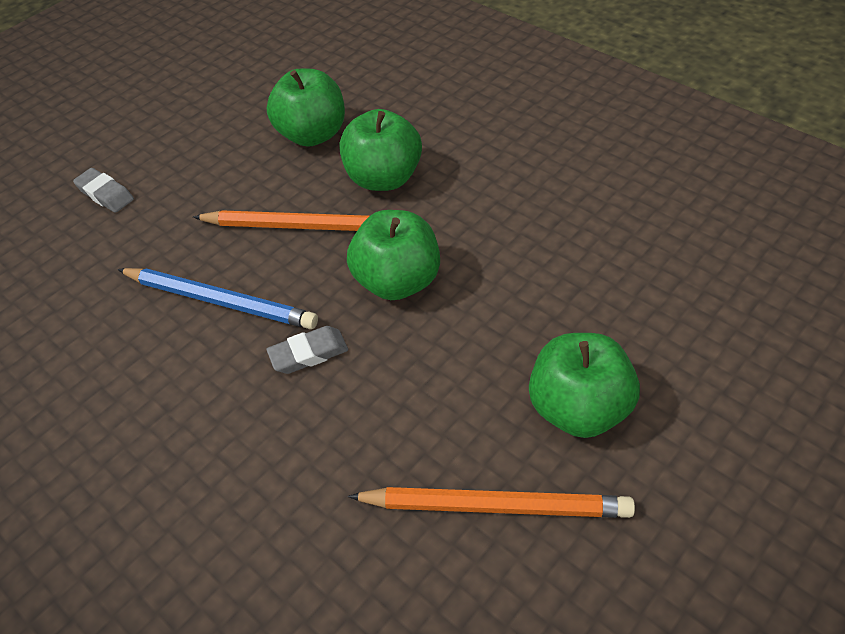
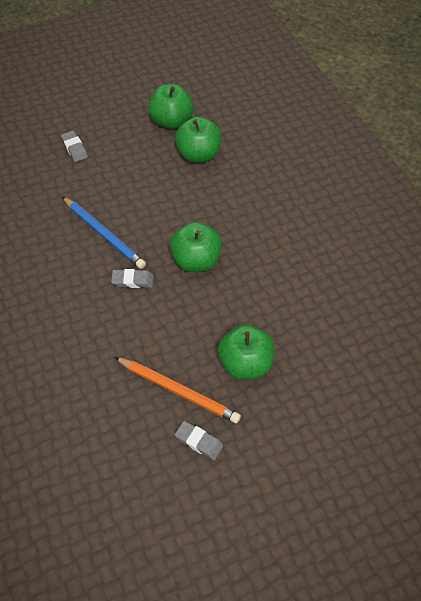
camera: 20 degrees right, 5 degrees up
(300, 226) = (164, 209): orange pencil -> none
(384, 178) = (222, 198): green apple -> green apple (171, 121)
(588, 583) = (199, 442): none -> grey eraser

